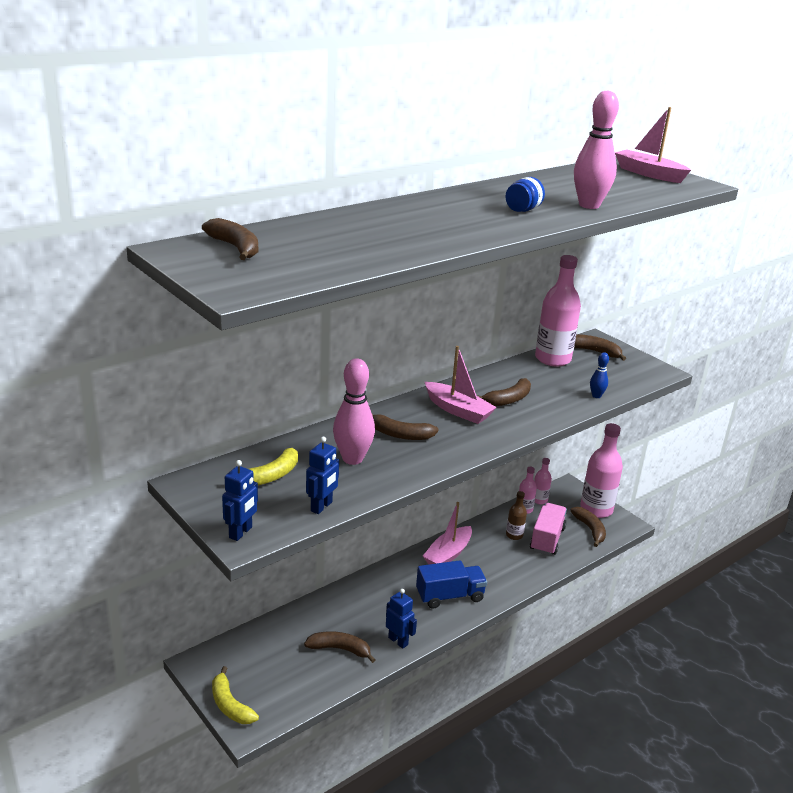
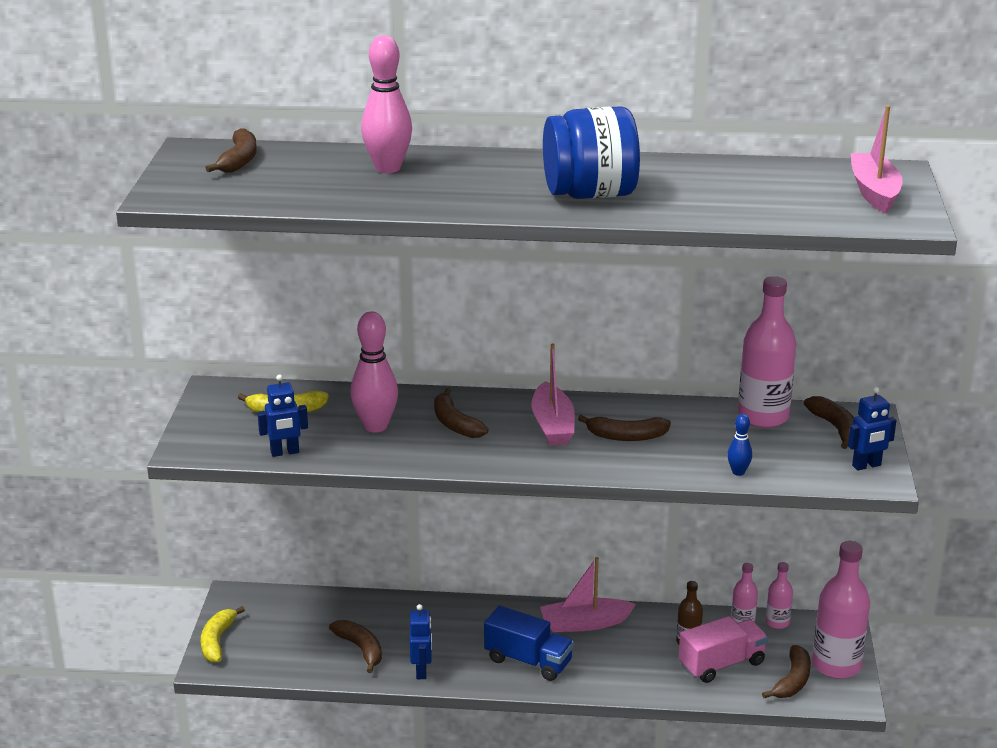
camera: 45 degrees right, 0 degrees up
(241, 533) = (194, 443): blue robot -> blue robot (866, 466)
(522, 210) = (590, 194): blue jar -> blue jar, size x2.27
(589, 205) = (681, 209): pink bowling pin -> pink bowling pin (388, 168)

